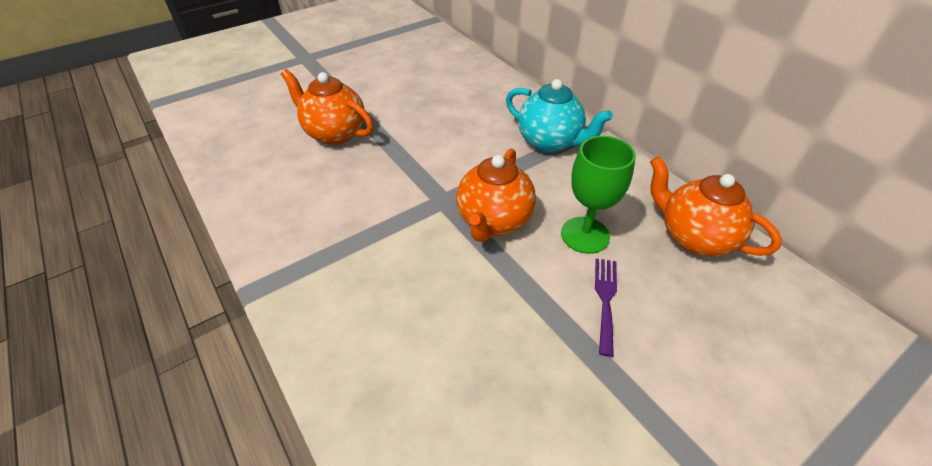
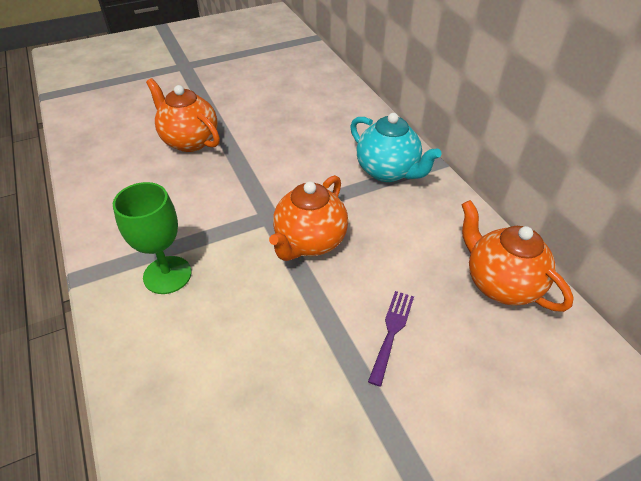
camera: 10 degrees right, 0 degrees up
(585, 235) = (392, 267): green goblet -> green goblet (167, 275)

